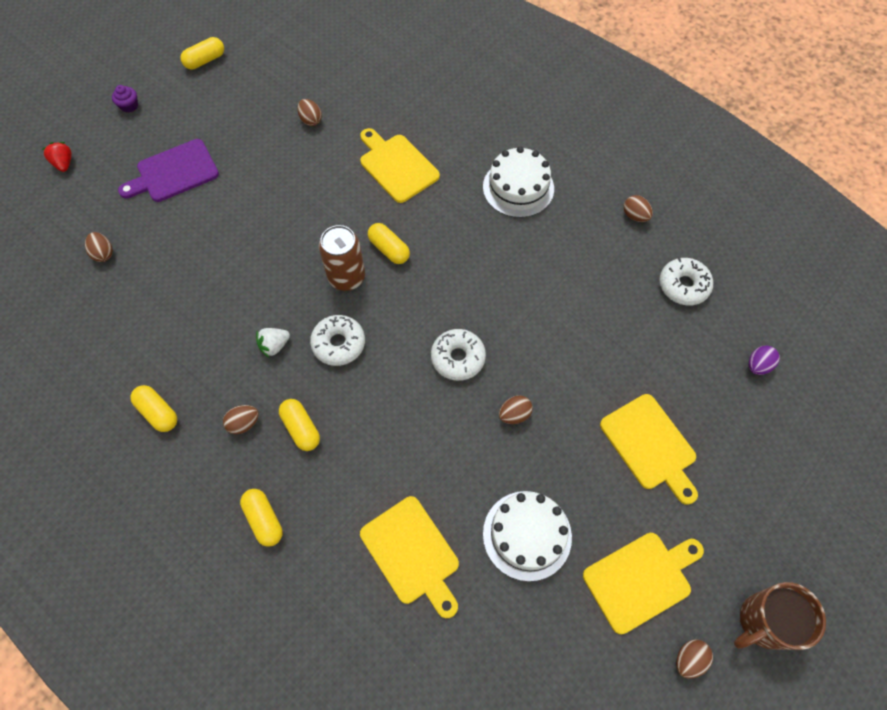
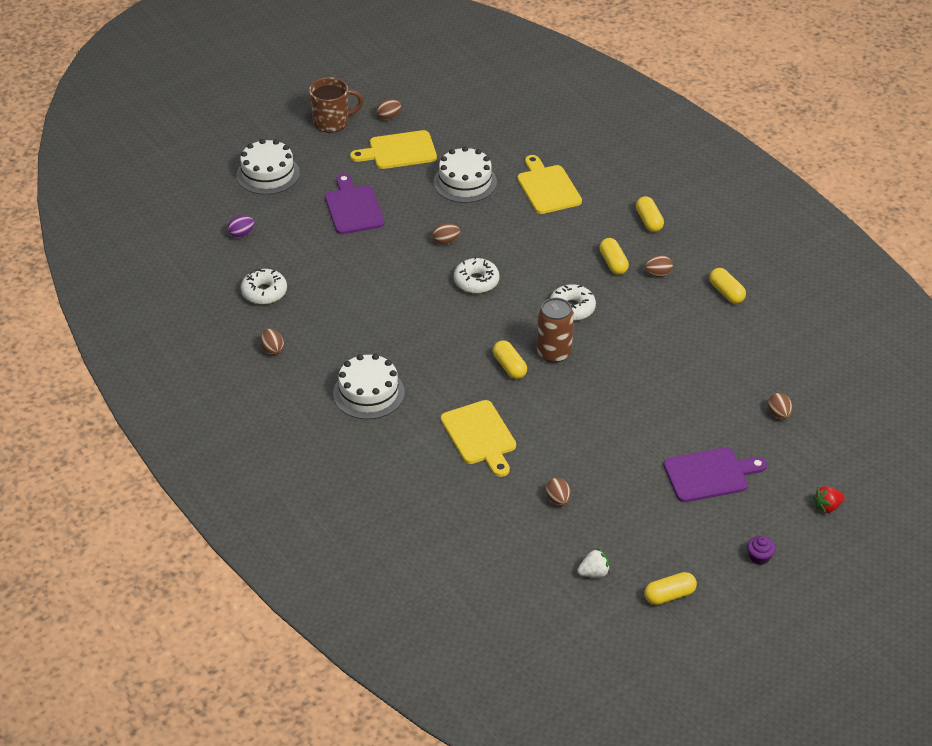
camera: 165 degrees left, 20 degrees down
(64, 163) = (827, 507): red strawberry -> red strawberry turned 75 degrees clockwise
(274, 346) = (626, 317): white strawberry -> white strawberry (594, 572)
(650, 445) = (353, 208): yellow cutting board -> purple cutting board
(788, 481) = (268, 174): none -> white cake

